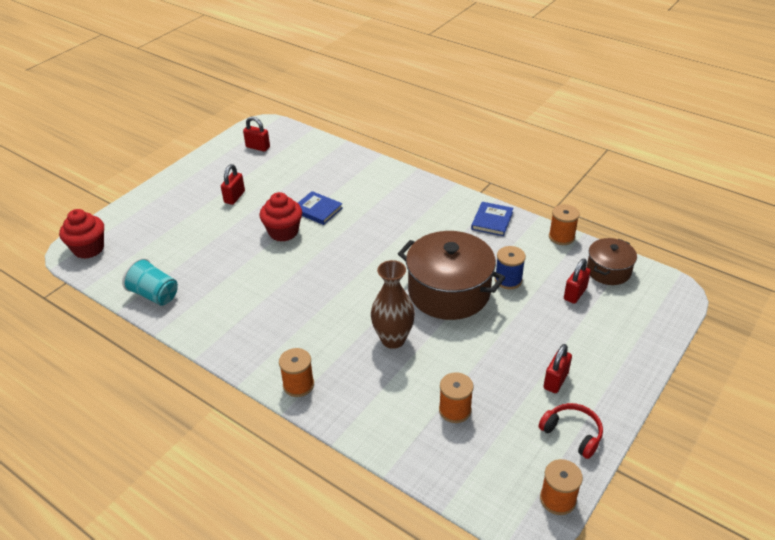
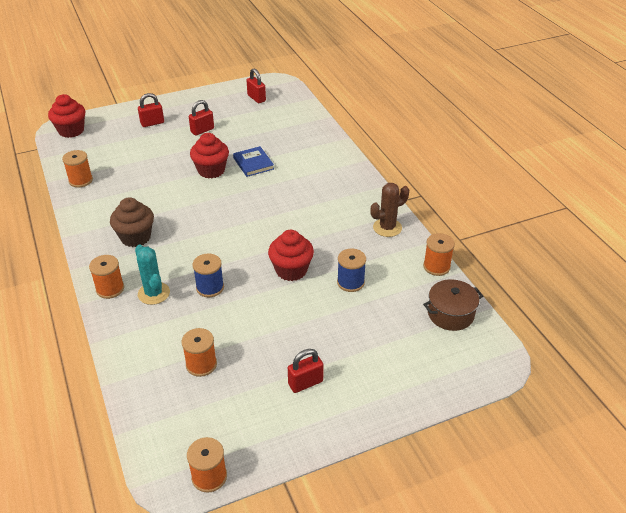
camera: 30 degrees right, 0 degrees up
(154, 295) = (81, 180): turquoise cup -> orange spool
(273, 325) = (136, 237): none -> brown cupcake
(346, 369) = (154, 293): none -> turquoise cactus
(393, 339) = (210, 287): brown vase -> blue spool
(449, 292) = (291, 270): brown pot -> red cupcake
(492, 221) = (387, 228): blue book -> brown cactus
(572, 433) = (275, 432): red headphones -> none
(575, 294) = (398, 320): red padlock -> red padlock (152, 123)

